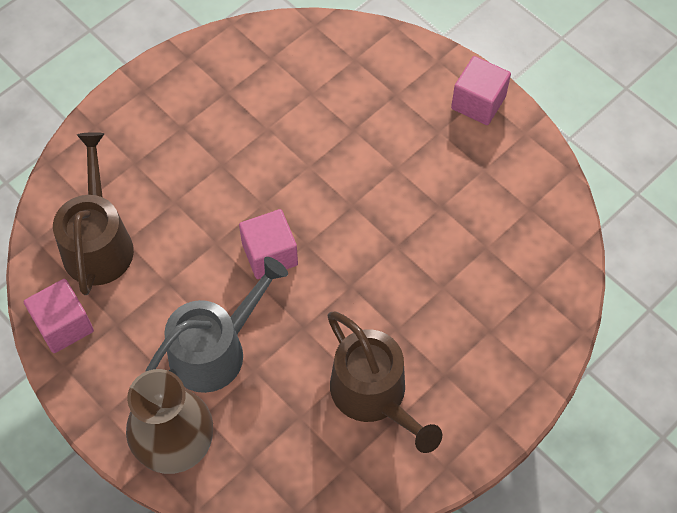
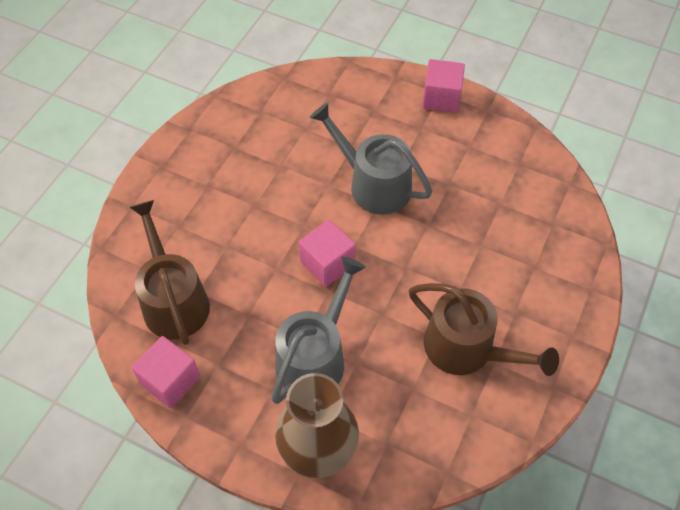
camera: 20 degrees left, 5 degrees down
(357, 181) = (373, 184): none -> grey watering can

